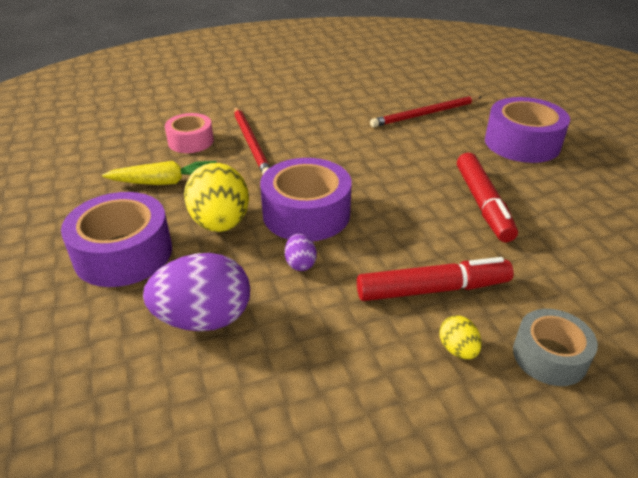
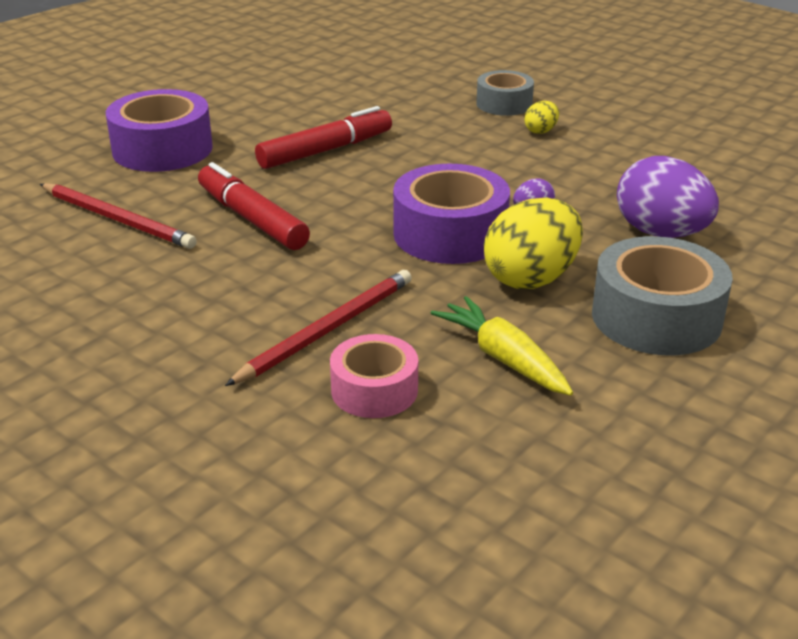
camera: 120 degrees left, 5 degrees down
(123, 253) = (656, 317): purple tape -> grey tape
(432, 289) = (487, 150): red marker -> red marker (252, 219)

